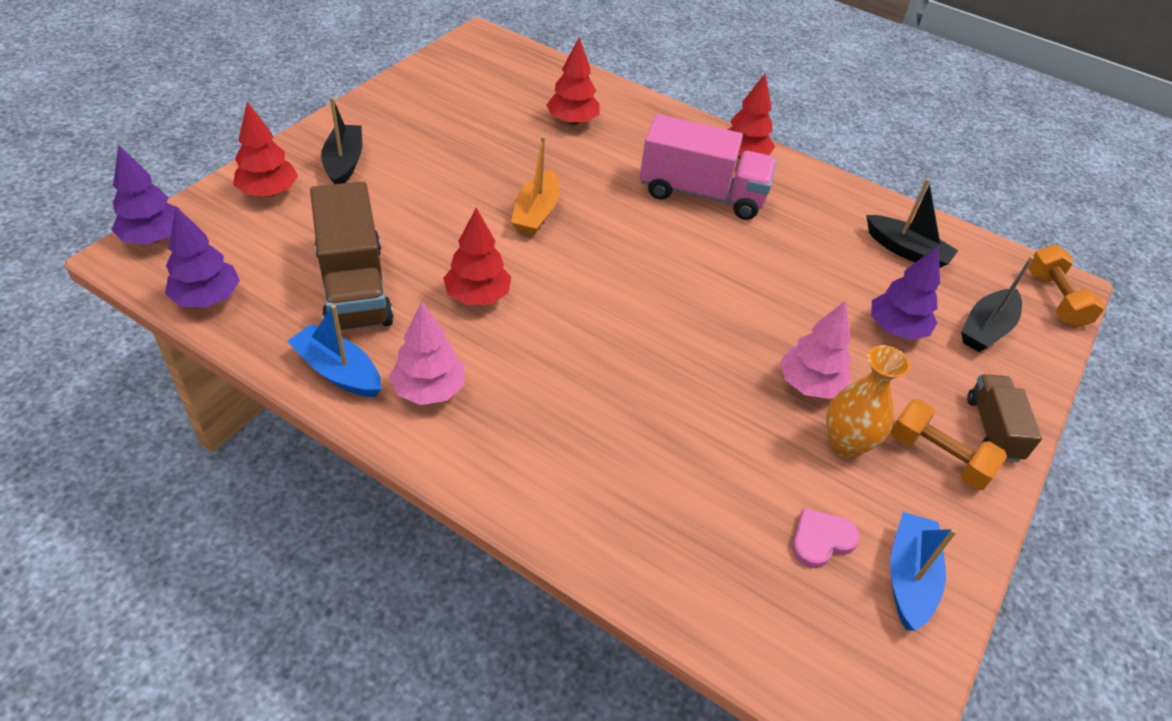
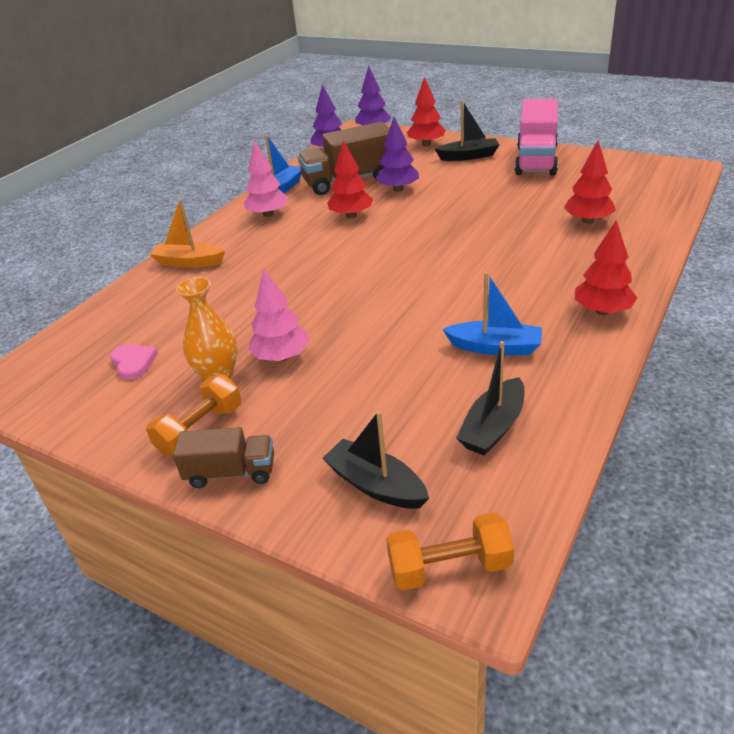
camera: 95 degrees right, 10 degrees down
(536, 213) = (450, 222): orange boat -> orange boat (189, 262)
(701, 194) = (520, 291): pink truck -> pink truck (536, 160)
(896, 329) = (360, 412): purple tree -> purple tree (398, 189)
(909, 578) = (91, 405): blue boat -> blue boat (494, 347)

